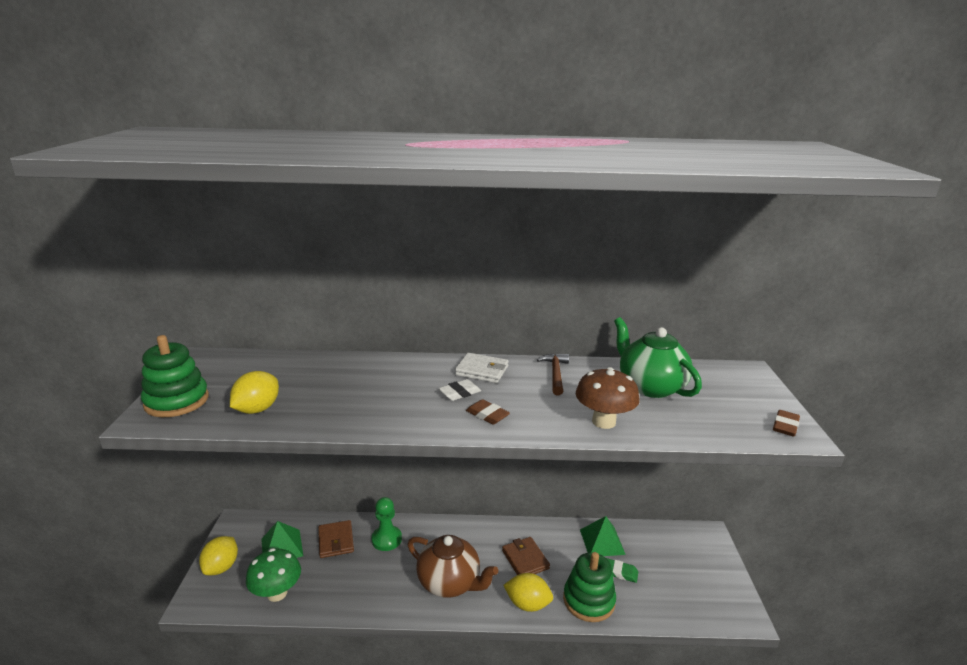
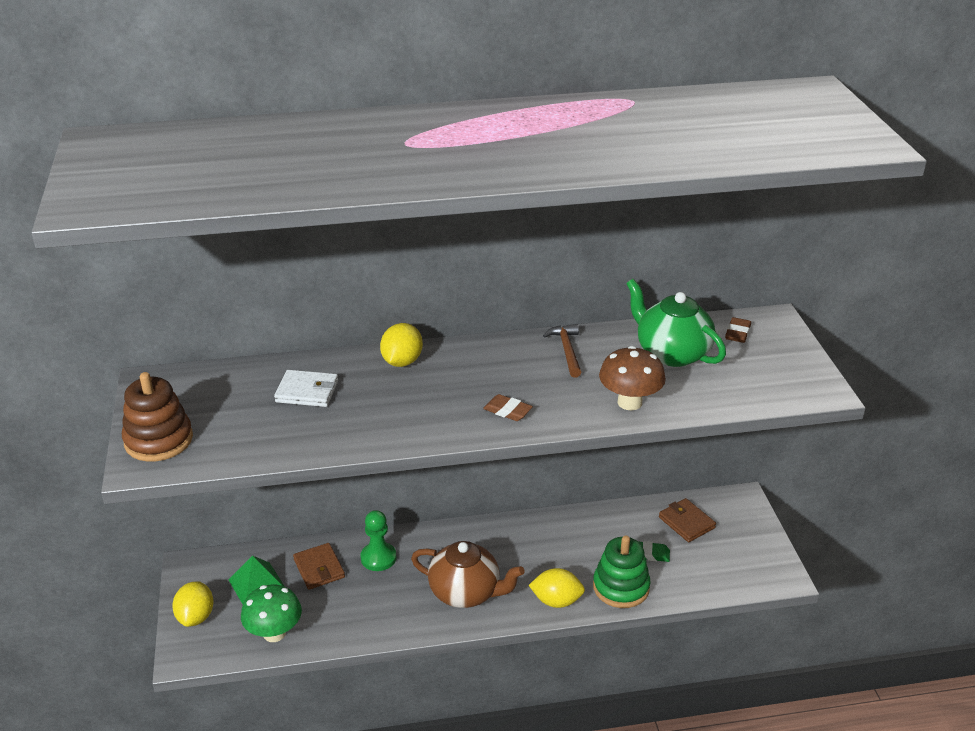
camera: 10 degrees left, 10 degrees up
(176, 401) = (158, 440): green stacking toy -> brown stacking toy
(257, 409) = (256, 438): yellow lemon -> yellow lemon (402, 361)
(459, 393) = (469, 388): white eraser -> none
(481, 370) = (484, 357): white wallet -> white wallet (307, 391)
(525, 559) = (543, 556): brown wallet -> brown wallet (686, 522)
(602, 541) = (625, 524): green pyramid -> none
(785, 426) = (810, 383): brown eraser -> brown eraser (737, 333)

